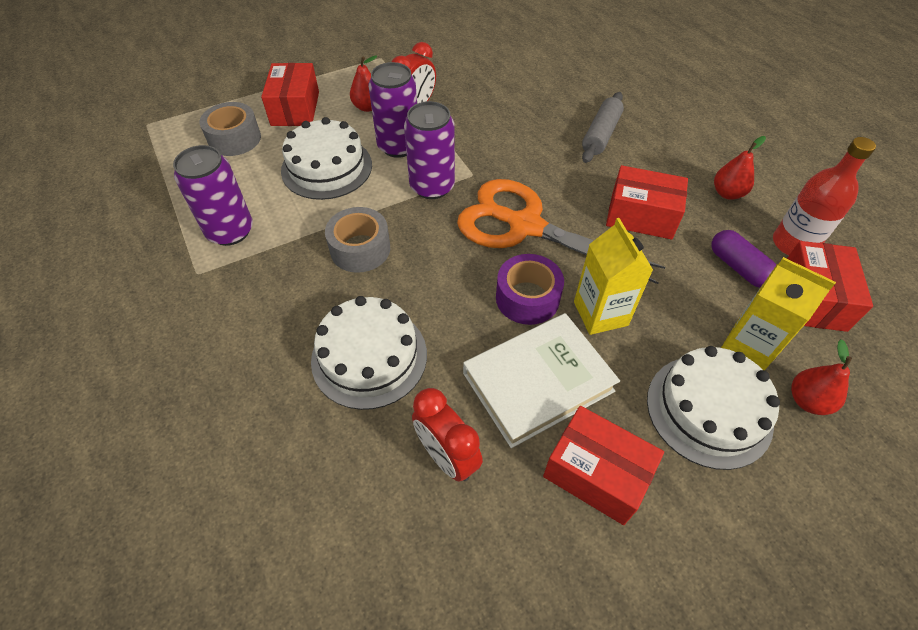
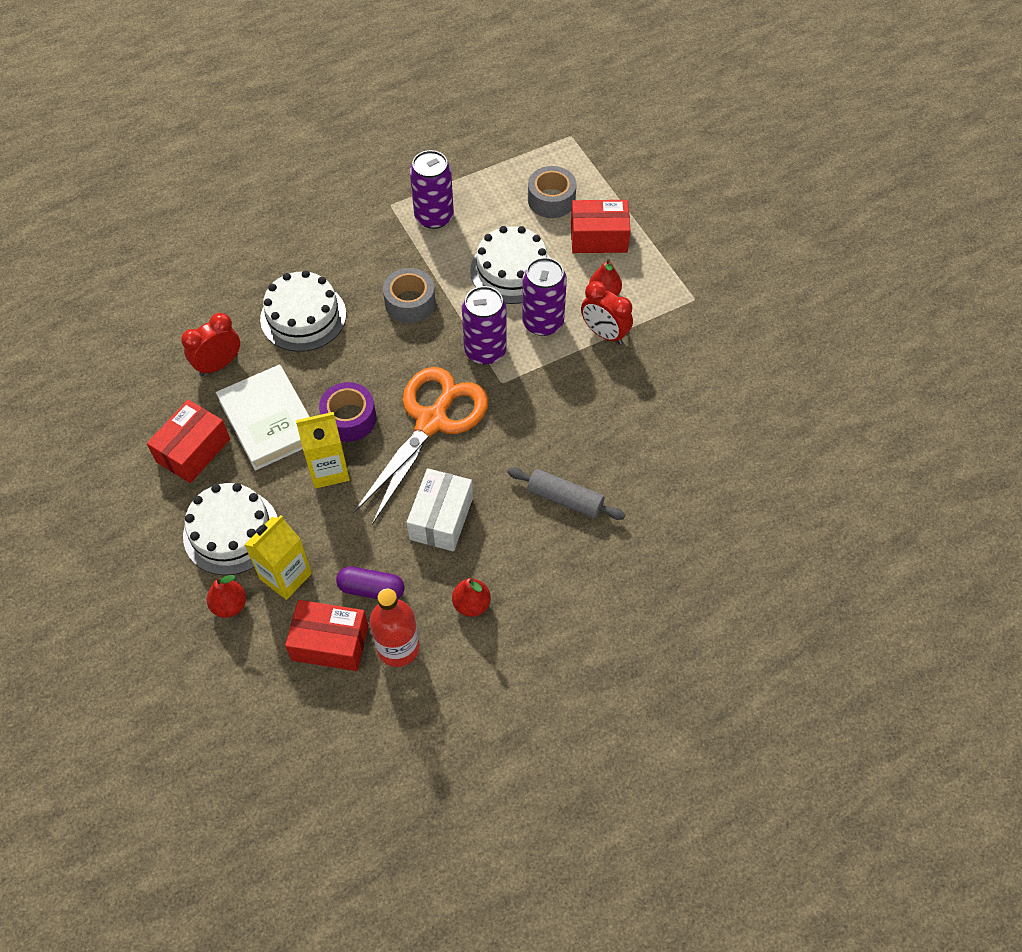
camera: 90 degrees right, 5 degrees up
(641, 216) = (441, 518): red box -> white box
(738, 267) = (371, 589): purple capsule -> purple capsule turned 45 degrees clockwise

